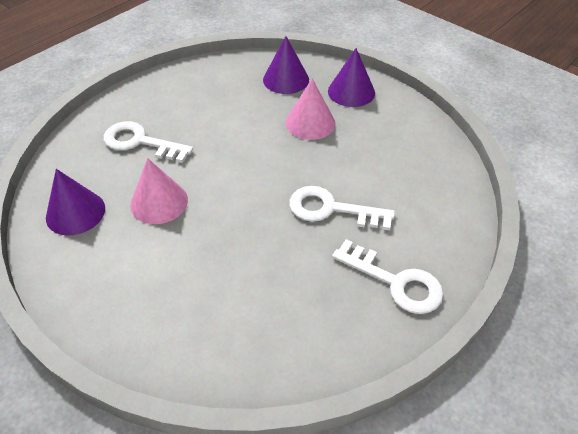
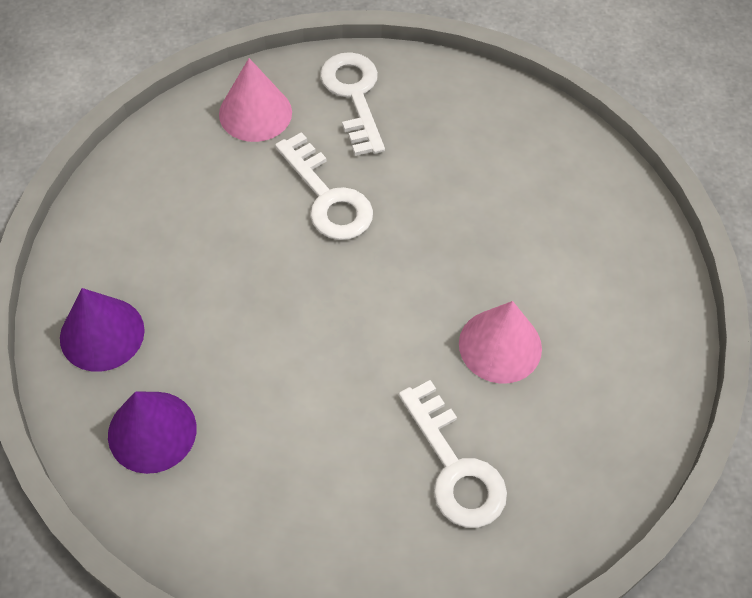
camera: 140 degrees left, 10 degrees up
(75, 212) = (607, 405): purple cone -> none
(310, 123) = (215, 324): pink cone -> pink cone (255, 113)

